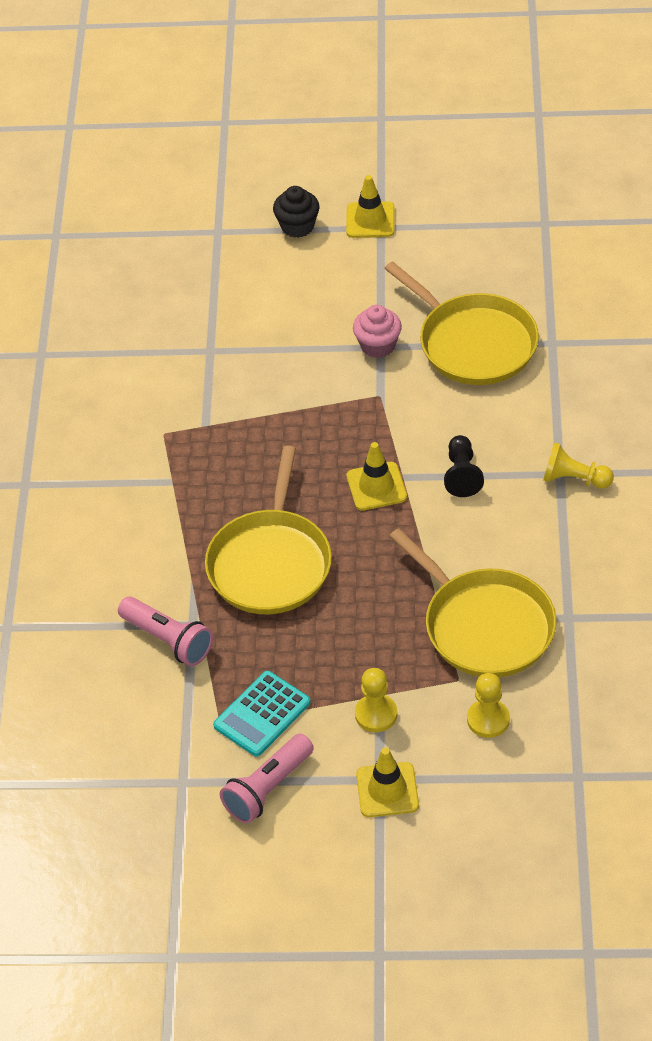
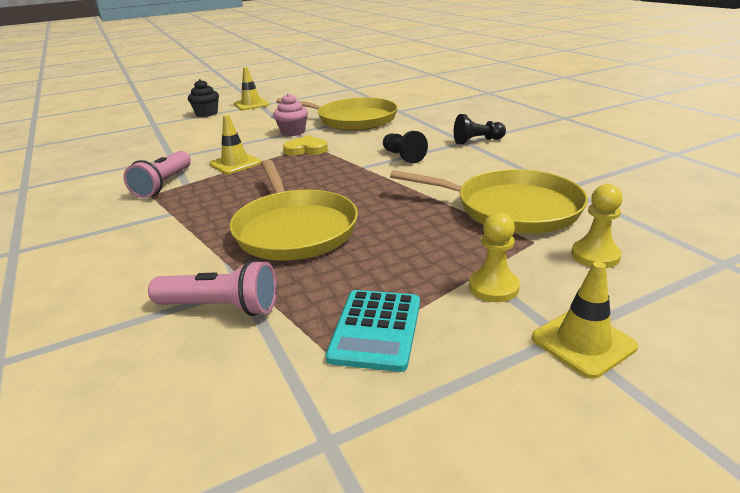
camera: 30 degrees left, 20 degrees down
(268, 788) = (449, 399): pink flashlight -> pink flashlight (164, 184)
(367, 403) = (306, 149): none -> yellow heart
(376, 486) = (347, 174): yellow traffic cone -> yellow traffic cone (235, 163)
(574, 479) = (477, 141): yellow pawn -> black pawn

